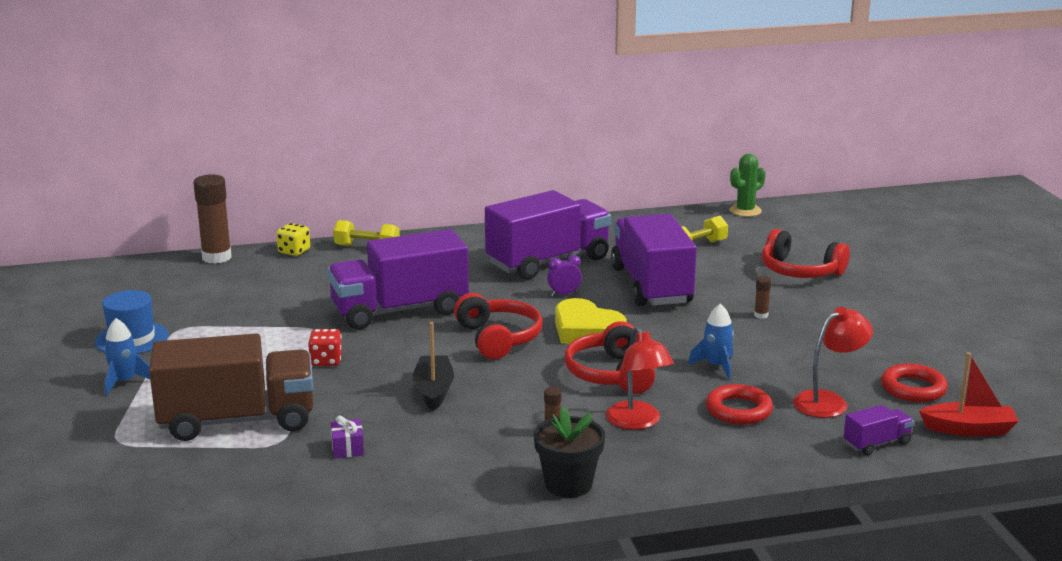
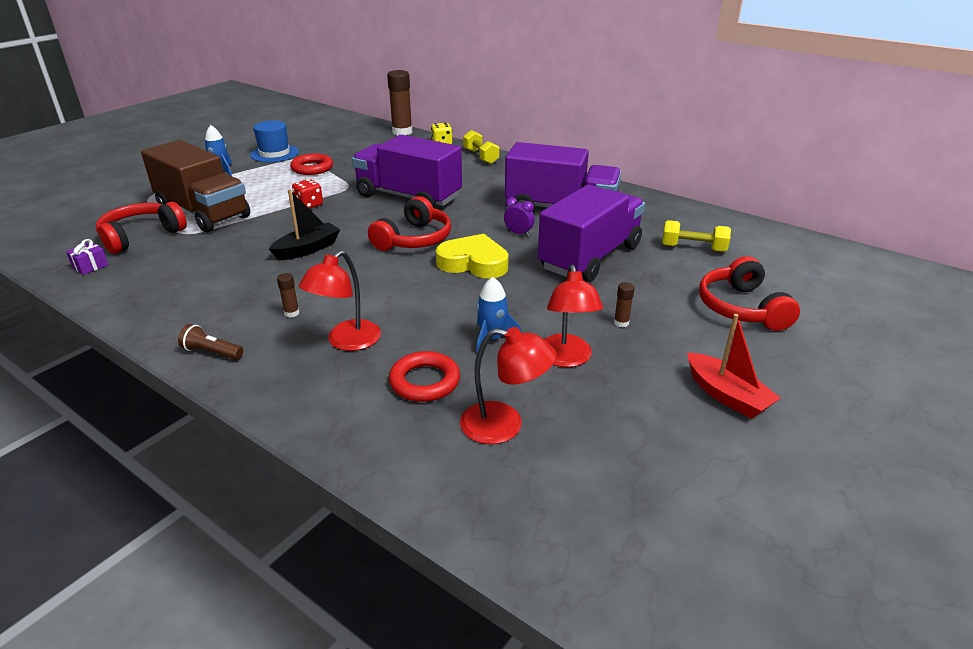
camera: 50 degrees right, 10 degrees up
(348, 448) = (196, 255): purple gift -> purple gift (90, 266)
(568, 484) = (212, 352): black flower pot -> brown flashlight
(586, 330) = (473, 263): yellow heart -> yellow heart turned 105 degrees clockwise
(610, 374) = (415, 299): red headphones -> red headphones (141, 236)
(745, 211) = (801, 241): green cactus -> none
(779, 351) = (566, 359): none -> red lamp
(876, 443) = (451, 493): purple truck -> none
(913, 388) = (605, 471): red ring -> red ring (312, 168)
(968, 429) = (563, 555): red boat -> red boat (726, 395)

